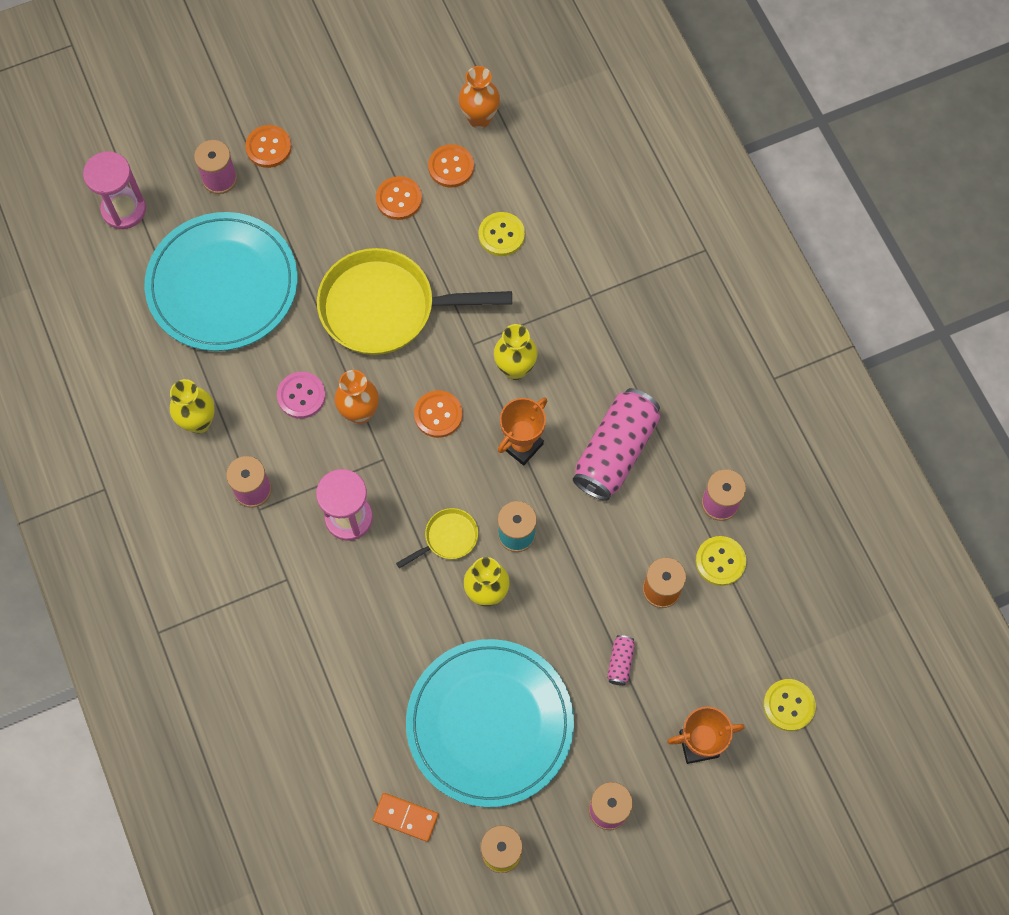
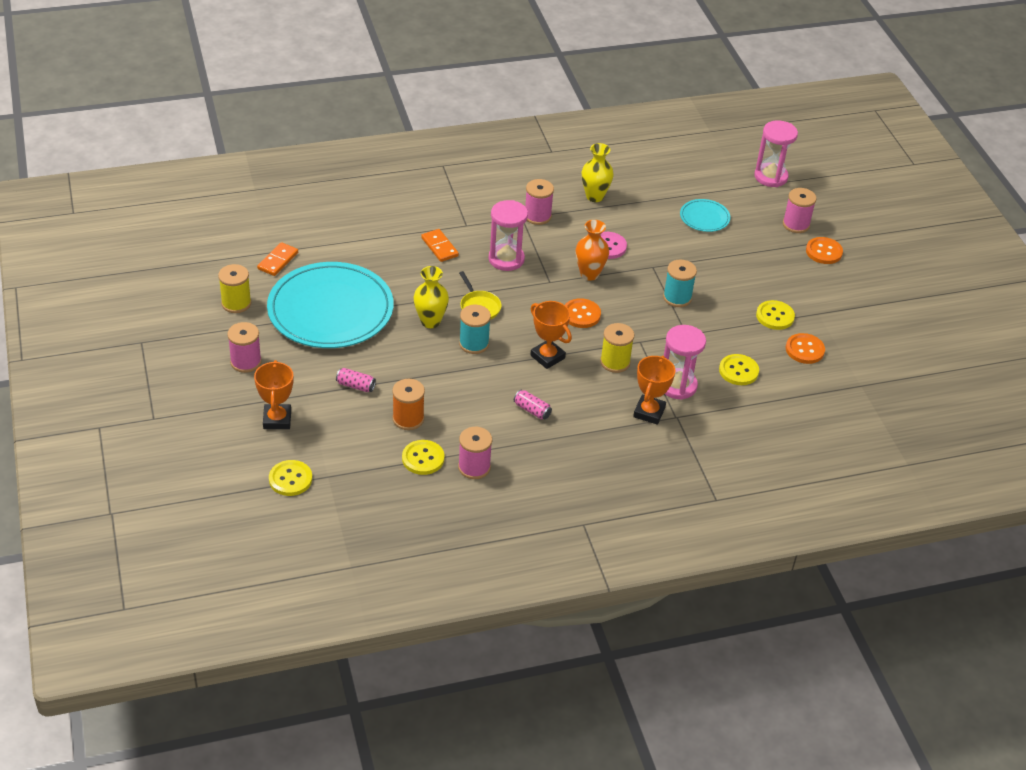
camera: 95 degrees right, 25 degrees down
(222, 285) = (704, 217): turquoise plate -> turquoise plate, size x0.44
(339, 606) = (439, 247): none -> orange domino
(385, 308) = (677, 297): yellow pan -> turquoise spool
(399, 199) = (775, 316): orange button -> yellow button
(479, 119) = (852, 373): orange vase -> none
(515, 369) = (615, 362): yellow vase -> yellow spool
(540, 298) = (677, 385): none -> pink hourglass
(590, 325) = (649, 412): none -> orange trophy
(615, 452) = (532, 410): pink can -> pink can, size x0.42

